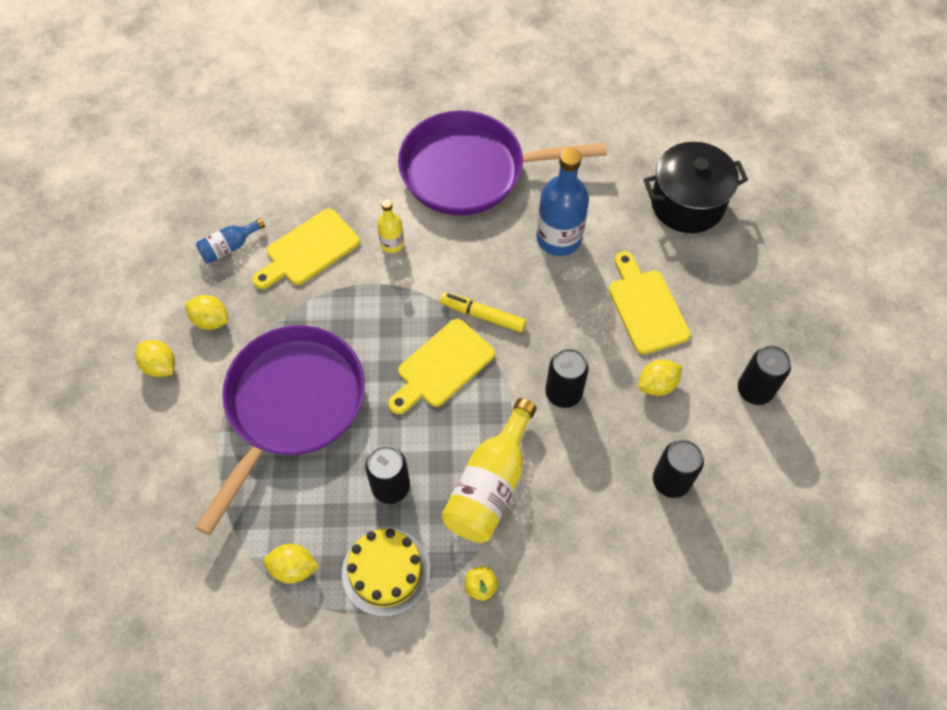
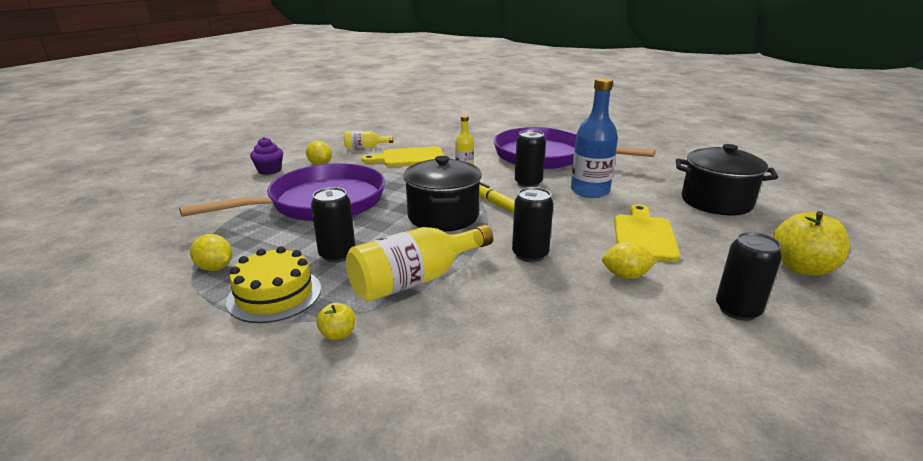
camera: 30 degrees right, 35 degrees down
(160, 366) = (269, 170): yellow lemon -> purple cupcake
(229, 247) = (365, 147): blue bottle -> yellow bottle
(442, 366) = (443, 216): yellow cutting board -> black pot
(671, 481) = (598, 337): black can -> black can (528, 183)
(786, 299) = (801, 268): none -> yellow apple

